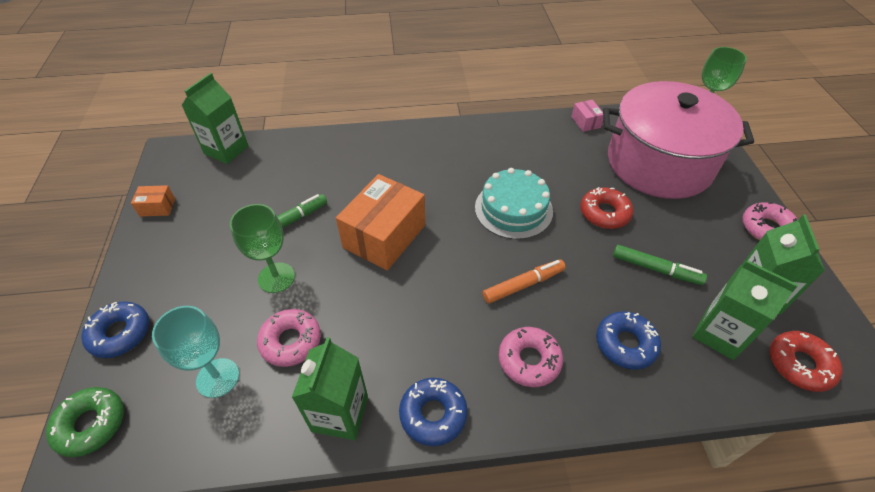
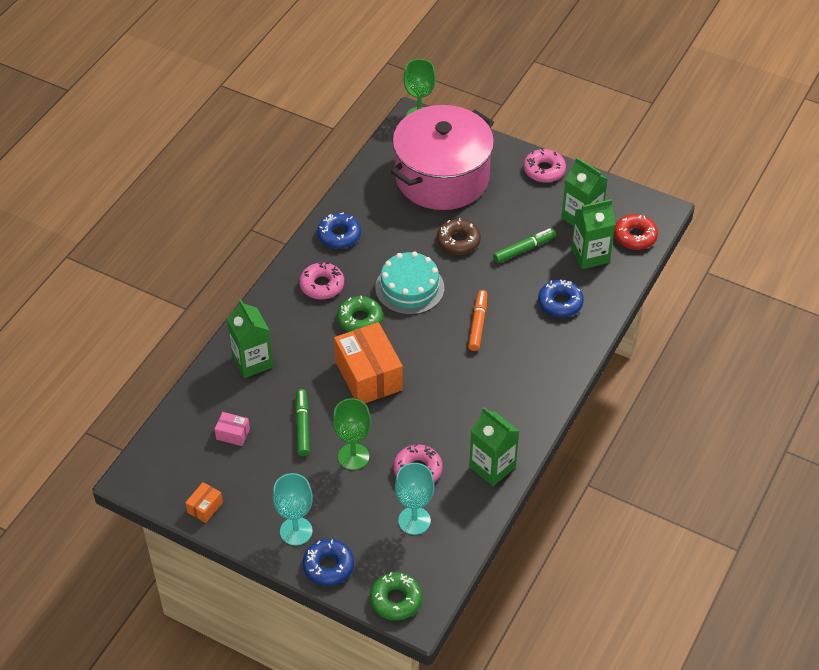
camera: 55 degrees left, 0 degrees up
(157, 283) = (296, 531): none -> turquoise goblet
(226, 150) = (170, 436): green carton -> green carton (252, 361)
(433, 414) = (529, 422): blue donut -> blue donut (339, 235)
(444, 196) = (360, 319): none -> green donut
(529, 360) = (532, 355): pink donut -> pink donut (322, 285)
(585, 122) = (361, 186): pink box -> pink box (233, 434)
(604, 213) = (458, 241): red donut -> brown donut

